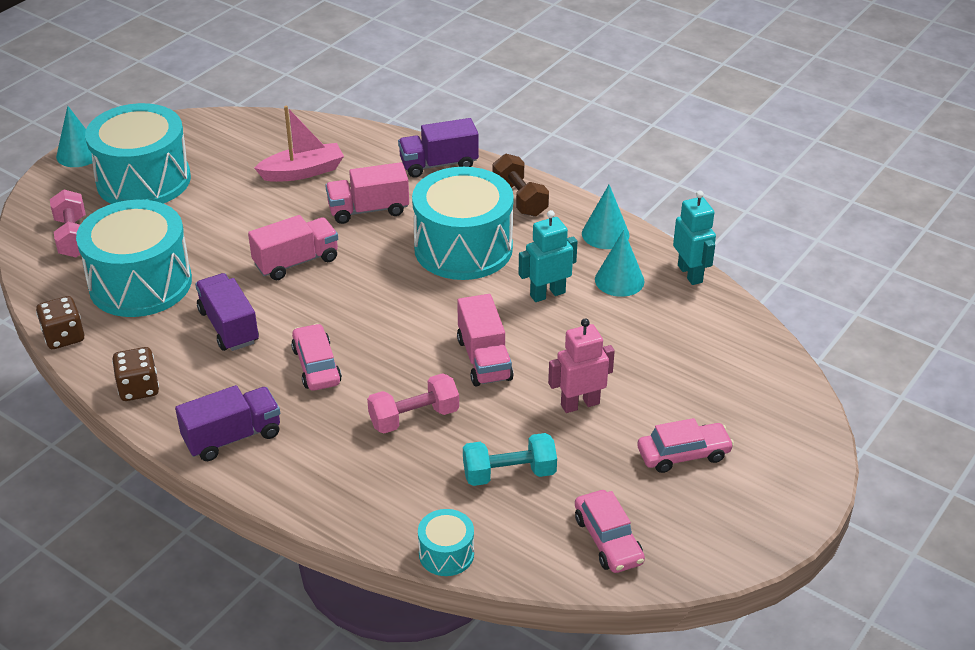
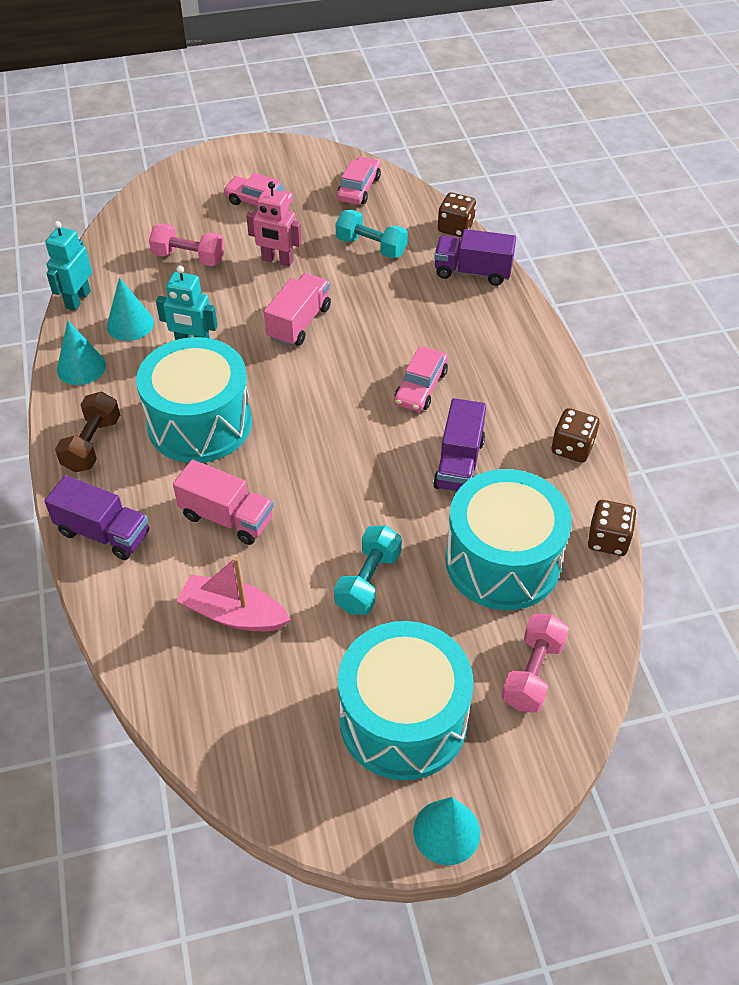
camera: 140 degrees left, 10 degrees up
(230, 227) = (368, 581): none -> turquoise dumbbell
(232, 437) = (528, 367): purple truck -> purple truck (472, 272)
(296, 262) = (346, 497): pink truck -> none
(414, 417) = (391, 311): pink dumbbell -> pink dumbbell (189, 258)
(446, 554) = (455, 228): turquoise drum -> brown dice

